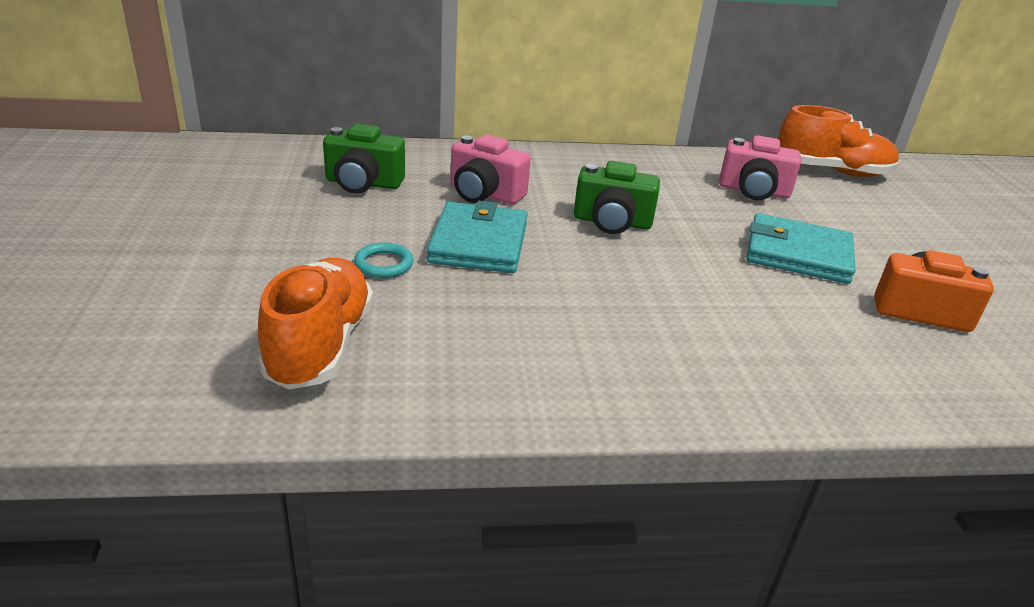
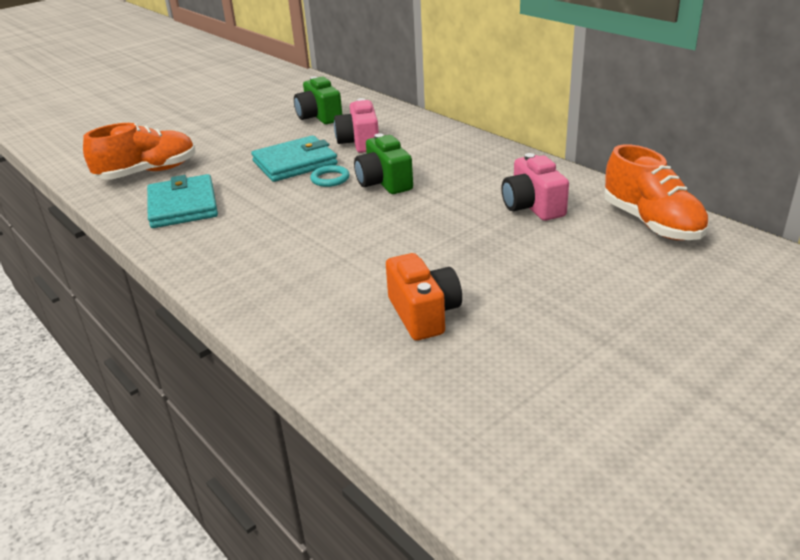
camera: 60 degrees right, 0 degrees up
(384, 264) = (238, 154): turquoise ring -> turquoise ring (330, 179)
(798, 254) = (444, 249): turquoise wallet -> turquoise wallet (183, 206)

